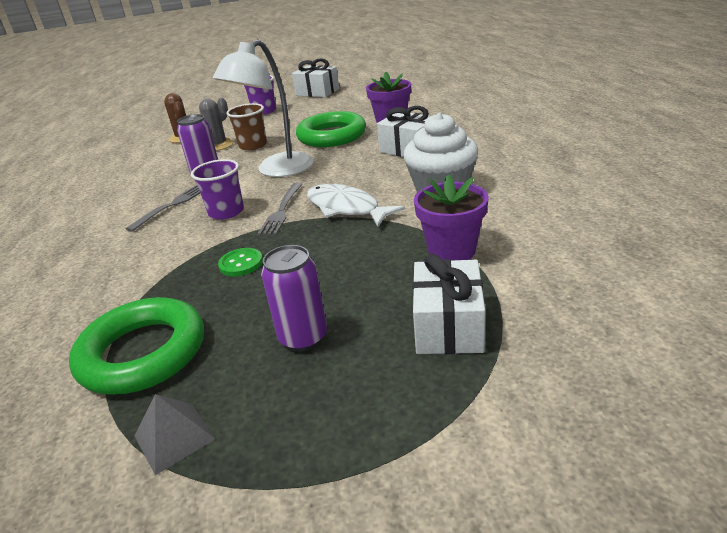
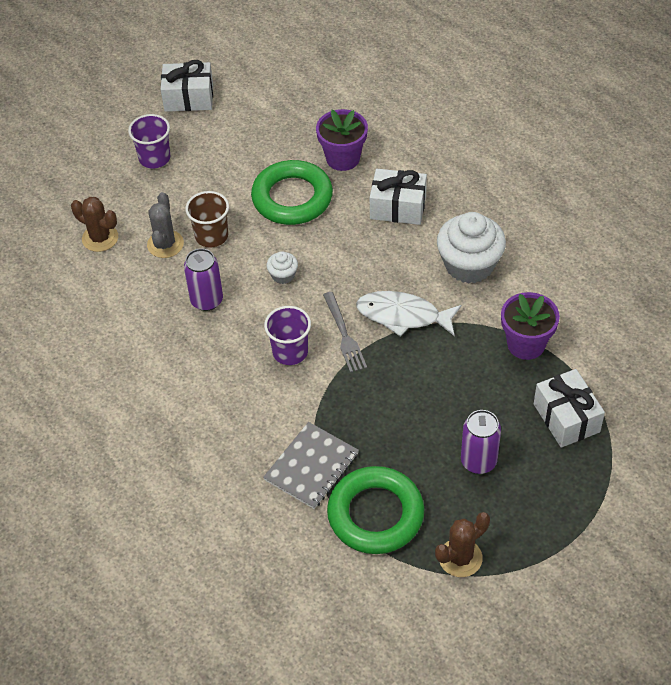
camera: 30 degrees left, 20 degrees up
(140, 293) = (311, 467): none -> grey notebook
(172, 205) = (221, 358): grey fork -> none
(174, 437) = (460, 558): grey pyramid -> brown cactus
(241, 263) = (367, 410): green button -> none
(277, 170) = (283, 275): white lamp -> white cupcake

